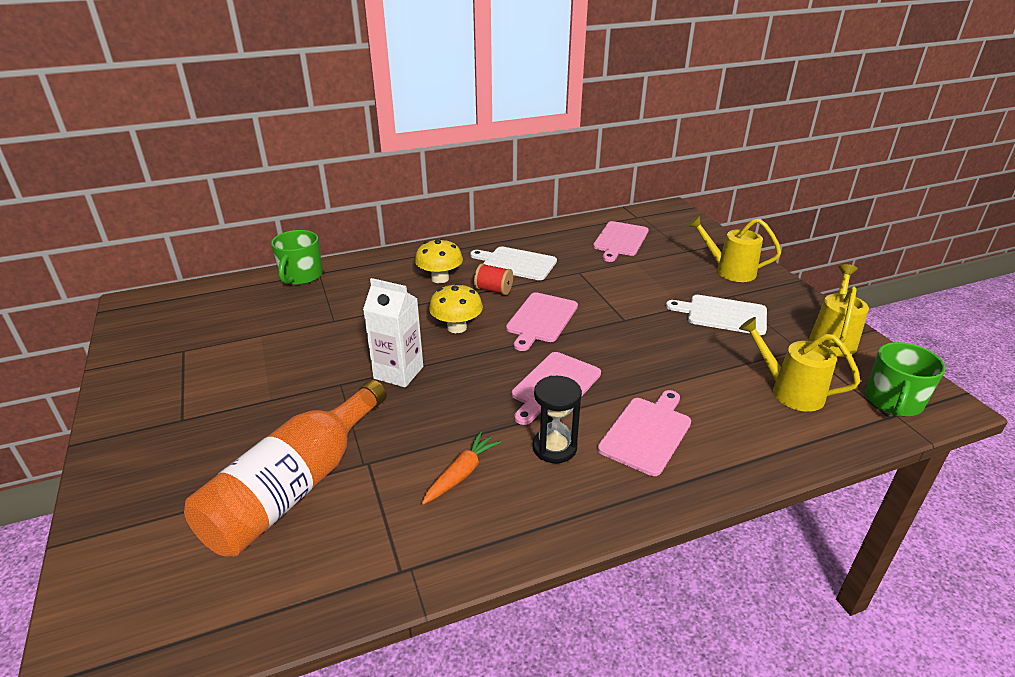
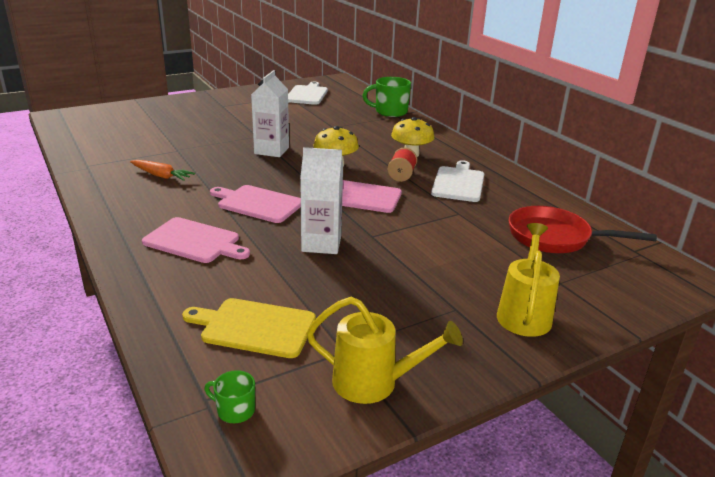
camera: 80 degrees right, 5 degrees down
(294, 487) = (161, 136): orange bottle -> none
(554, 447) = (182, 204): black hourglass -> none
(620, 240) = (554, 237): pink cutting board -> red pan
(642, 348) = (321, 244): none -> white carton
(723, 314) = (405, 297): white cutting board -> white cutting board (307, 94)
(789, 391) = (254, 327): yellow watering can -> yellow cutting board
(893, 401) = (235, 410): green mug -> green mug, size x0.52

